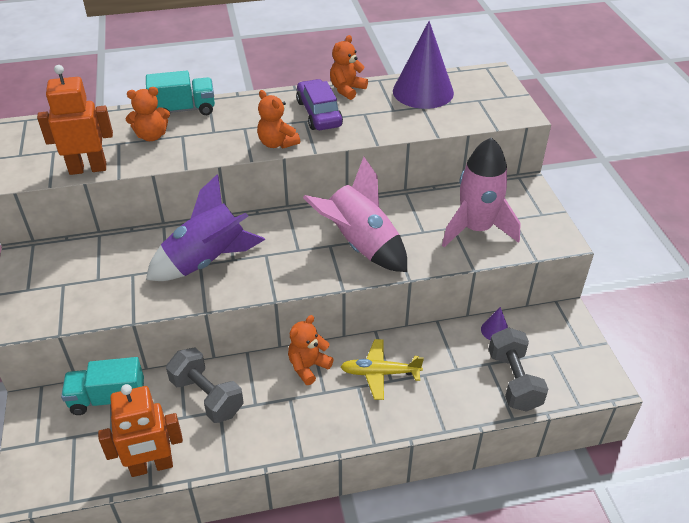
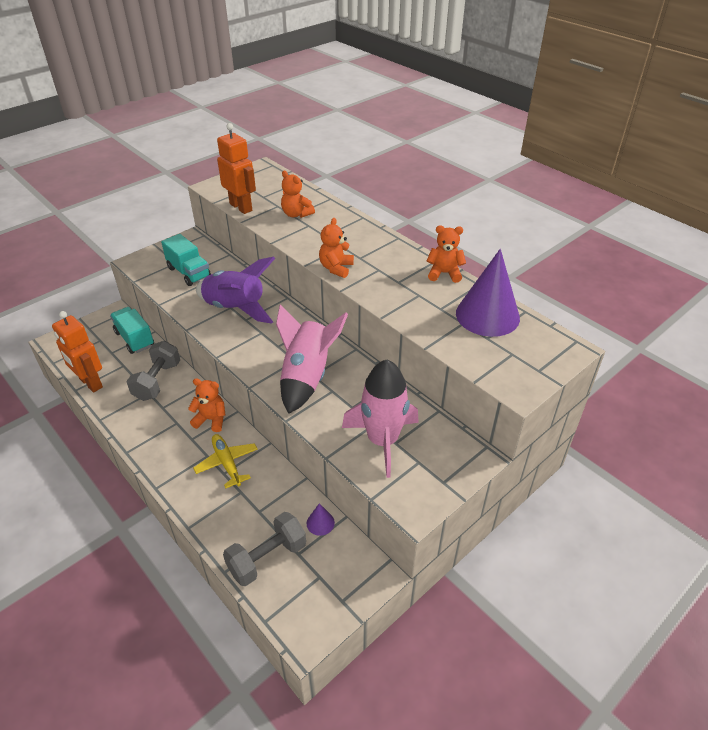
camera: 60 degrees right, 0 degrees up
(184, 110) = (339, 213): turquoise truck -> turquoise truck (189, 272)
(319, 113) = (395, 272): purple car -> none

